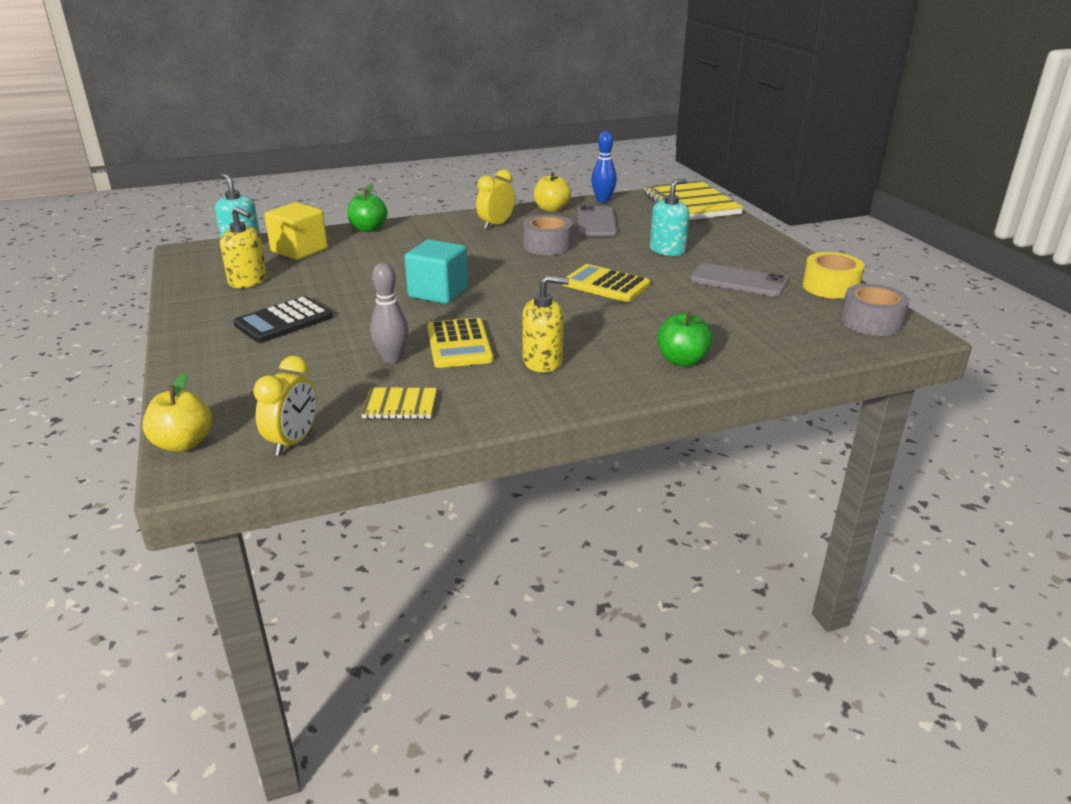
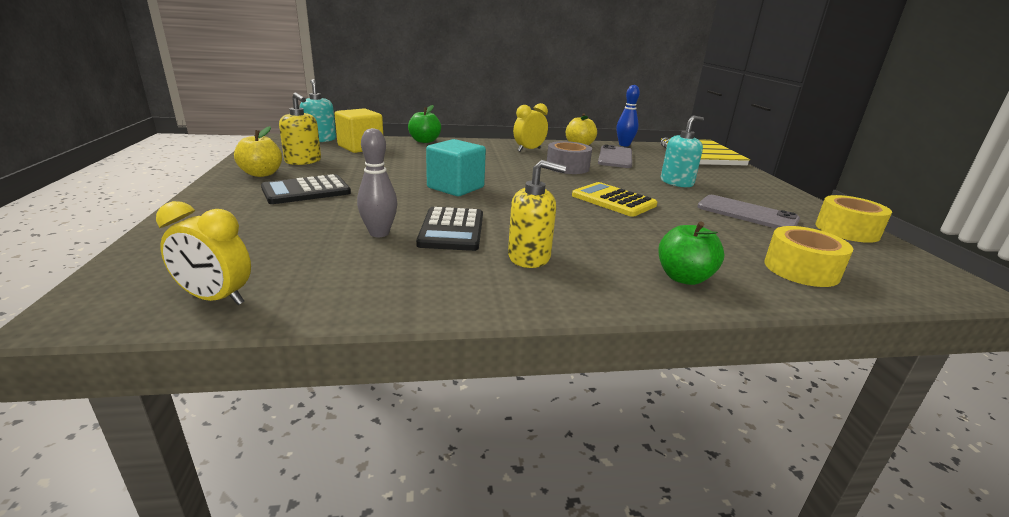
camera: 10 degrees right, 5 degrees down
(183, 443) = (106, 282): yellow apple -> yellow apple (262, 174)
(293, 442) = (216, 299): yellow clock -> yellow clock turned 75 degrees clockwise
(400, 406) = (356, 278): yellow notebook -> none
(459, 344) = (452, 230): yellow calculator -> black calculator
(782, 337) = (801, 269): none -> yellow tape
(871, 322) = (904, 269): grey tape -> none

